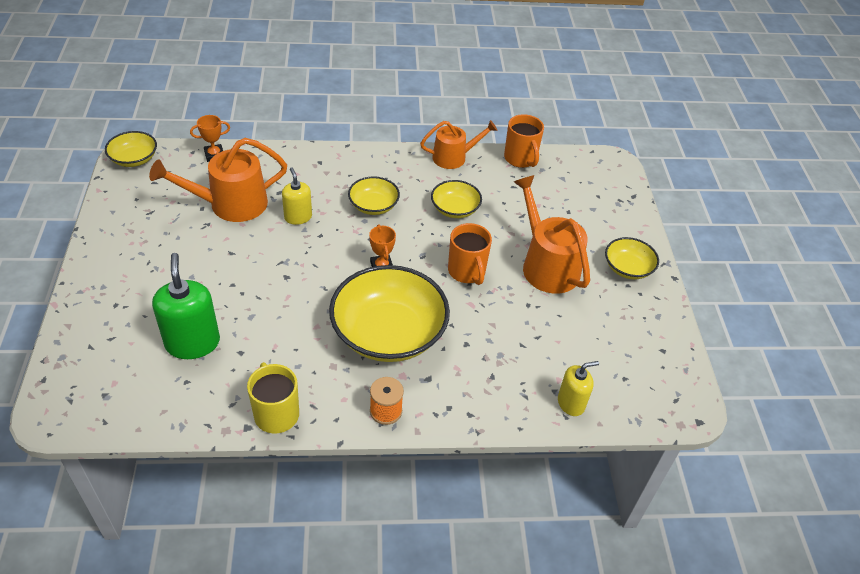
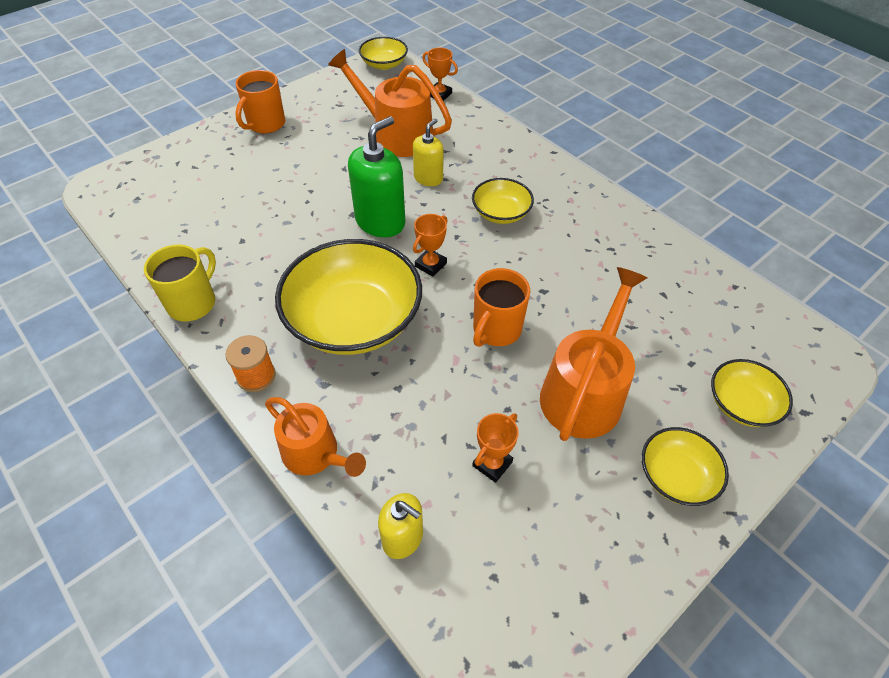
camera: 55 degrees right, 5 degrees up
(192, 343) = (227, 209): green soap dispenser -> green soap dispenser (380, 221)
(453, 157) = (639, 226): orange watering can -> orange watering can (315, 454)
(455, 209) = (570, 269): yellow bowl -> yellow bowl (741, 404)
(520, 159) = (712, 275): orange mug -> orange mug (265, 124)
(558, 335) = (492, 464): none -> orange trophy

